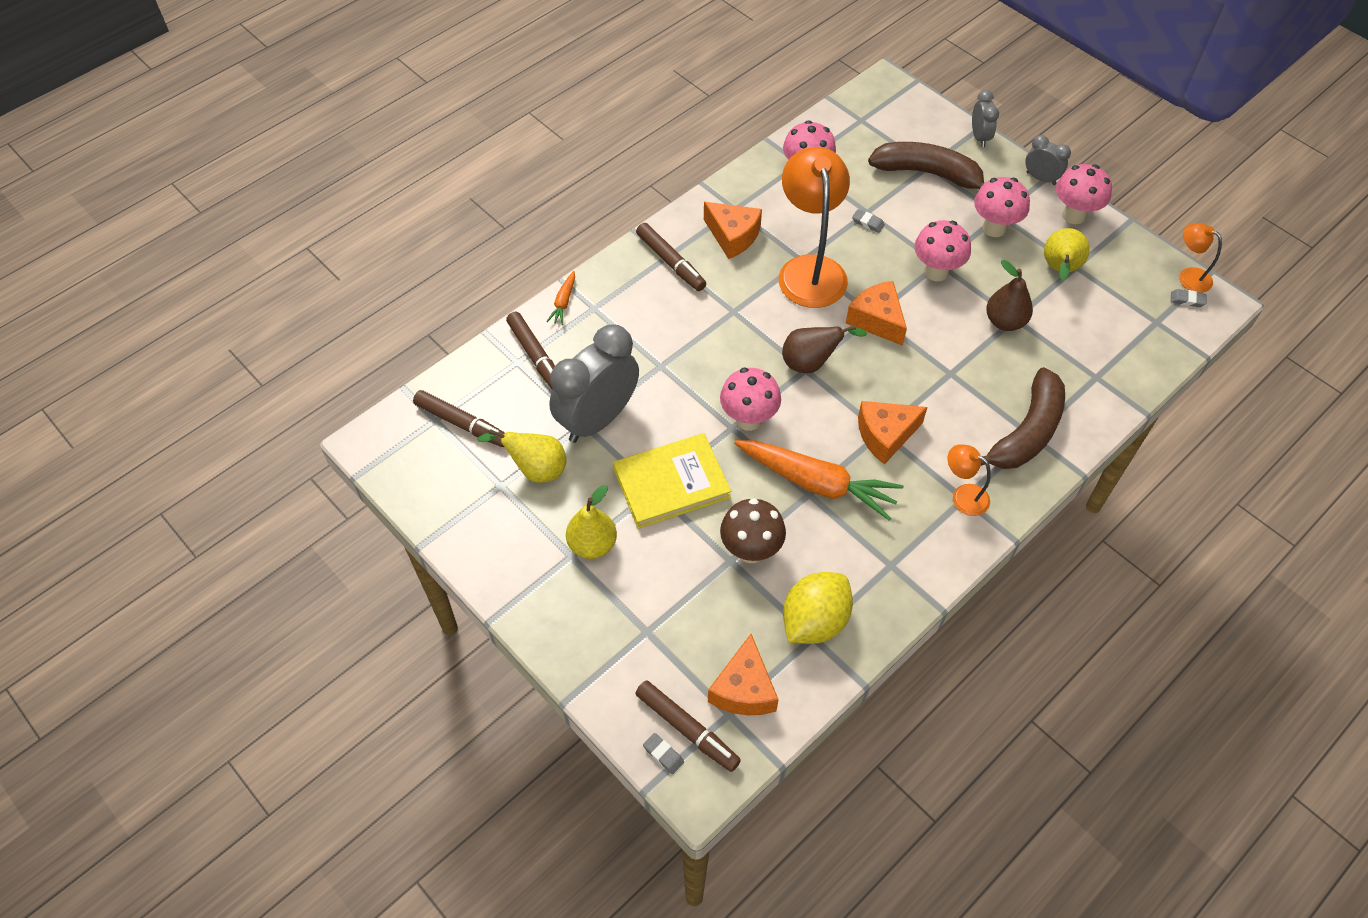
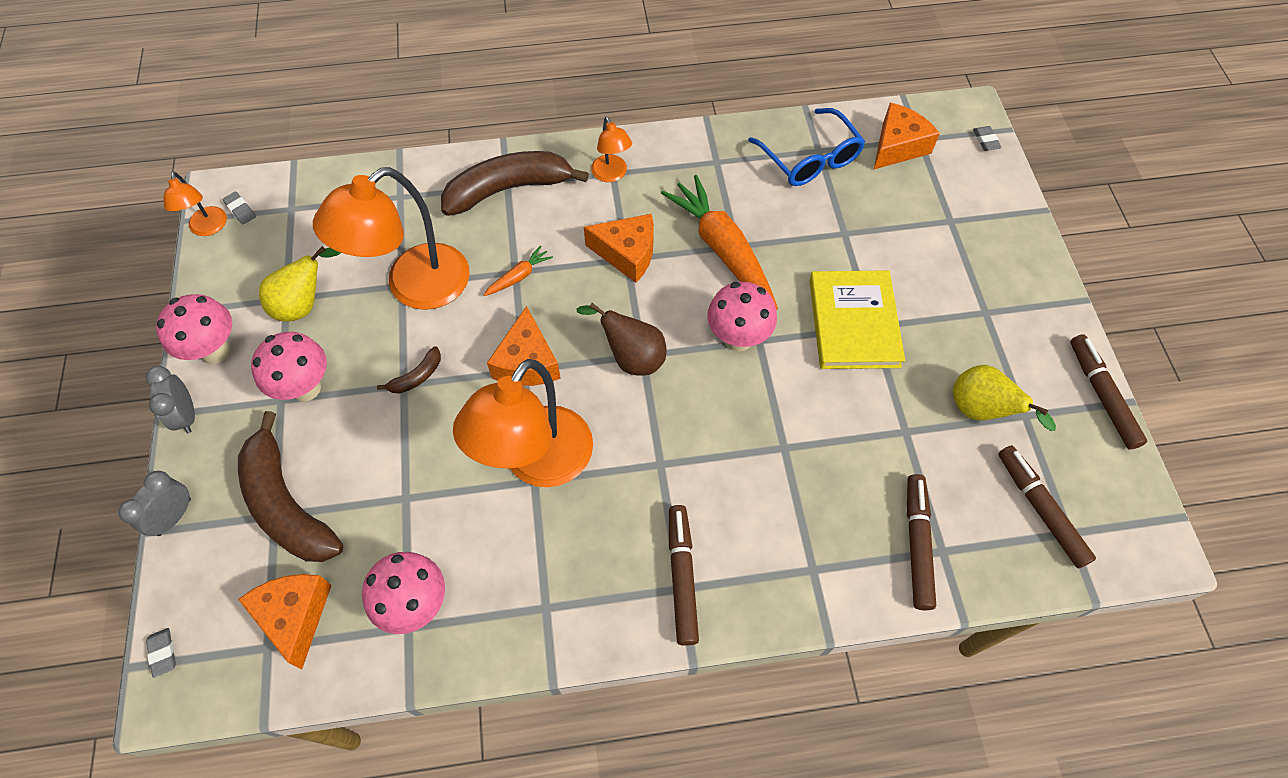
camera: 145 degrees left, 5 degrees up
(563, 302) = (845, 600): orange carrot -> orange carrot (519, 276)
(592, 545) = (960, 310): yellow pear -> none
(598, 419) = (888, 426): grey clock -> none
(671, 483) = (853, 322): yellow book -> yellow book turned 75 degrees clockwise
(687, 729) = (958, 146): brown marker -> brown marker (1101, 395)
(733, 236) = (582, 566): orange cheese -> orange cheese (295, 616)
(751, 551) = (822, 230): brown mushroom -> none
(814, 621) = (809, 158): yellow lemon -> blue glasses
(868, 223) = (420, 482): grey eraser -> grey eraser (163, 653)
(936, 272) = (417, 377): pink mushroom -> brown banana
(1005, 322) = (414, 287): brown pear -> orange lamp

